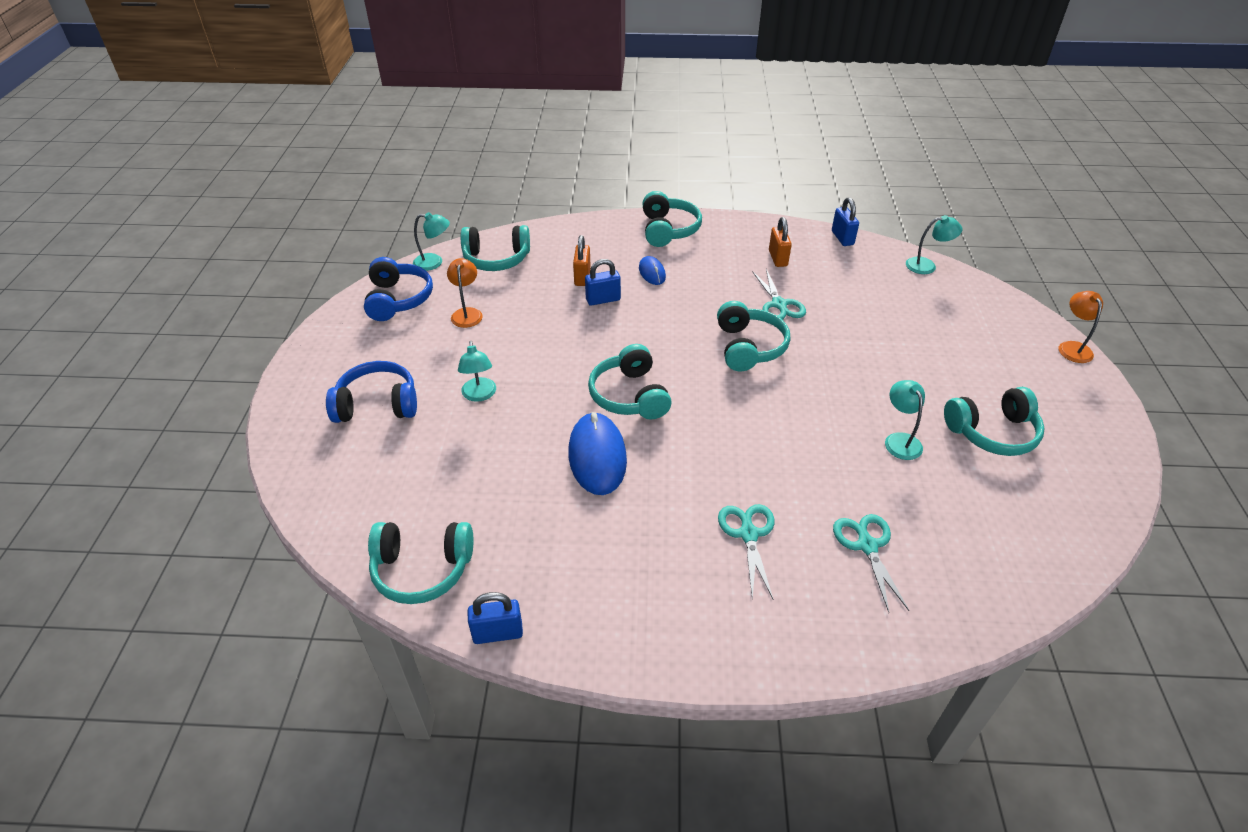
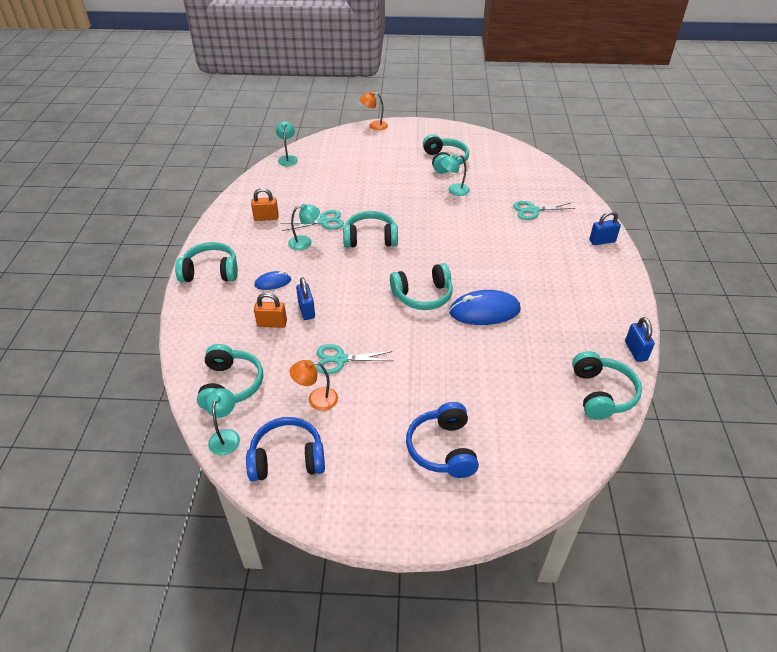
camera: 90 degrees left, 0 degrees up
(479, 395) = (427, 379): turquoise lamp -> turquoise lamp (305, 242)
(748, 534) = (535, 249): turquoise scissors -> turquoise scissors (340, 359)
(842, 238) = (246, 187): blue padlock -> blue padlock (602, 241)

